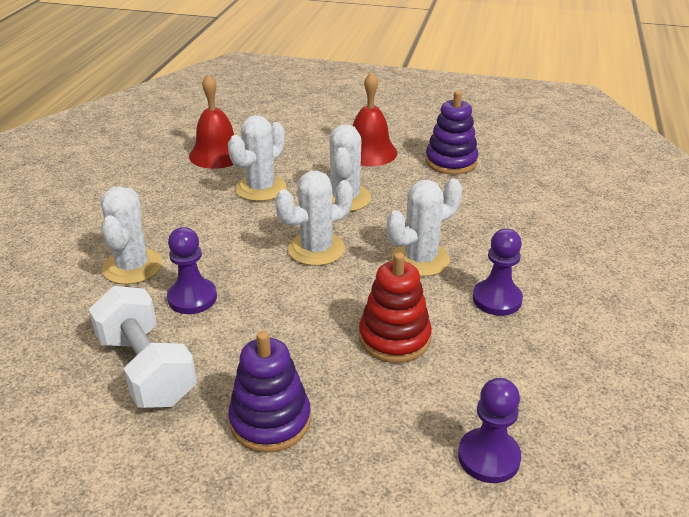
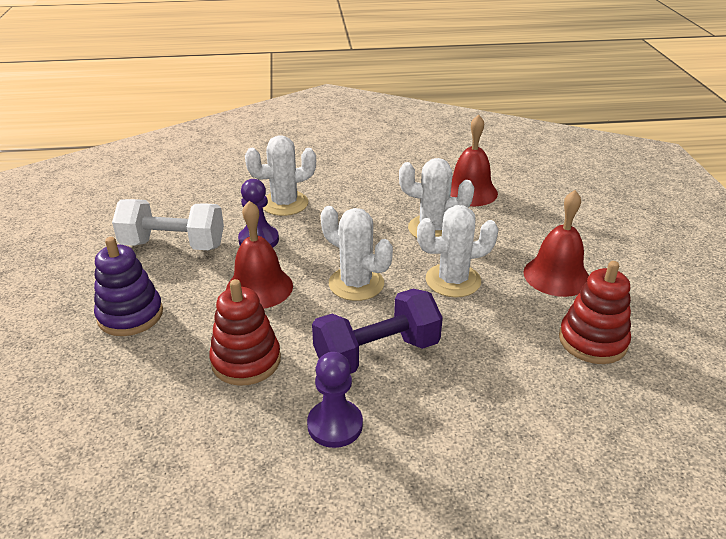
camera: 70 degrees right, 0 degrees up
(147, 369) = (173, 245): white dumbbell -> white dumbbell turned 60 degrees clockwise
(282, 311) = (259, 287): none -> red bell
(420, 259) = (377, 354): white cactus -> purple dumbbell
(451, 162) = (592, 341): purple stacking toy -> red stacking toy
(488, 457) = (102, 453): purple pawn -> none

